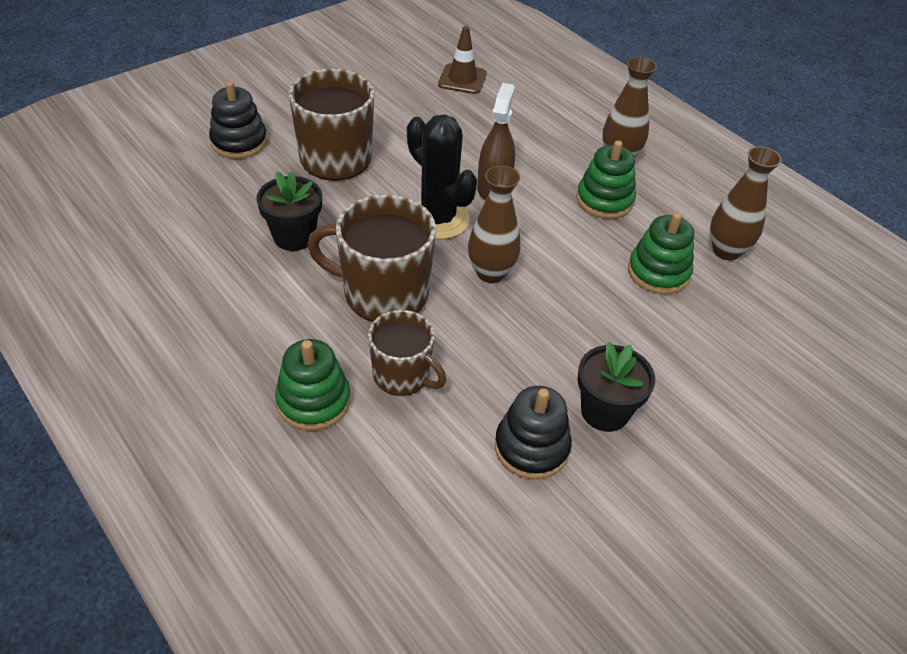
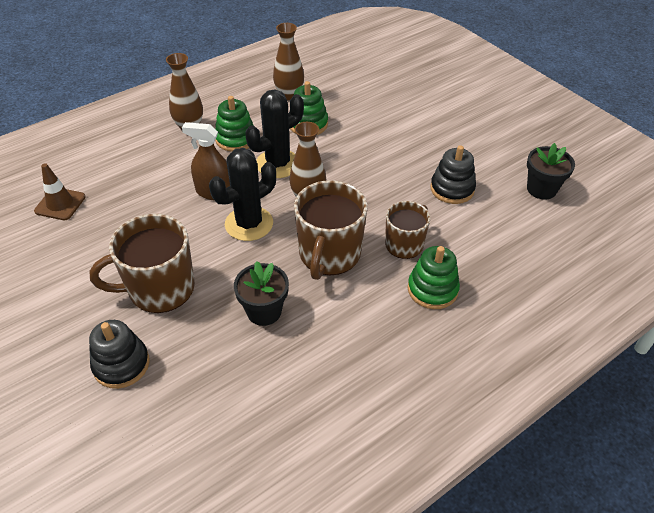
camera: 85 degrees left, 0 degrees up
(558, 242) = (277, 164): none -> black cactus
(605, 411) = (422, 158): black flower pot -> black flower pot (541, 189)

